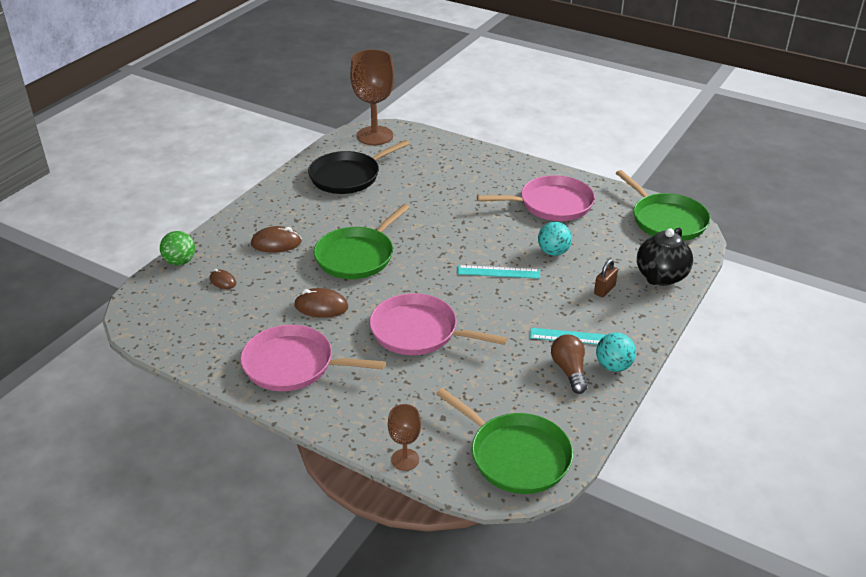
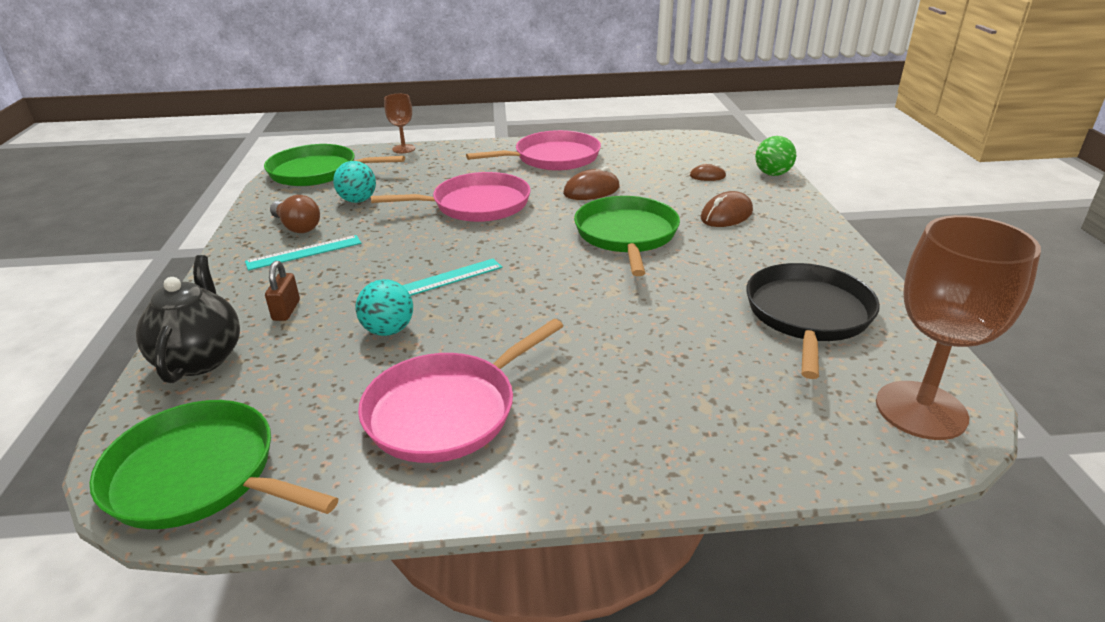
camera: 145 degrees right, 5 degrees down
(613, 366) = (248, 244): turquoise ball -> turquoise ball (358, 200)

